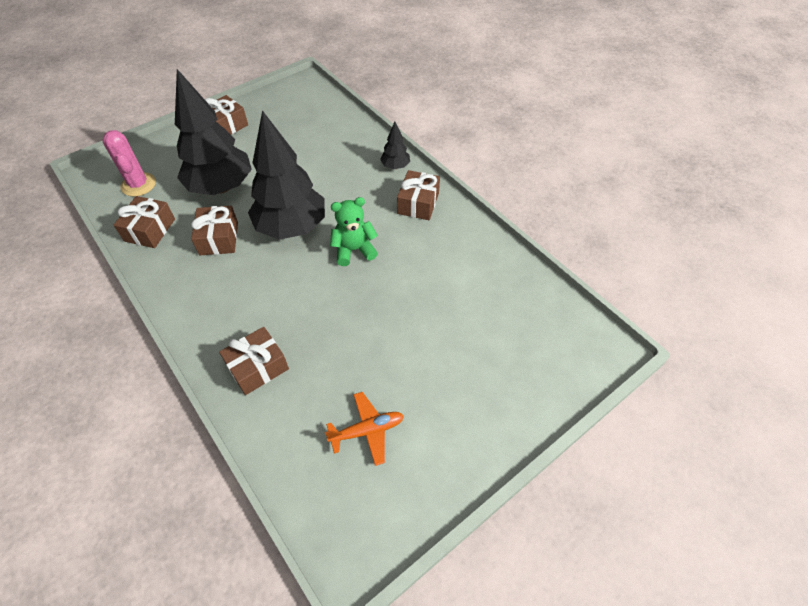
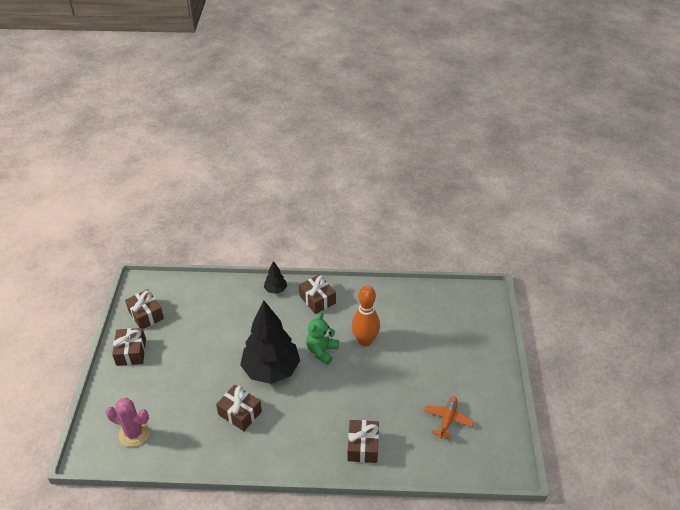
camera: 50 degrees left, 10 degrees down
(150, 230) = (190, 448): brown gift -> brown gift (146, 315)
(221, 187) = (193, 387): black tree -> none
(404, 277) = (365, 341): none -> orange bowling pin

